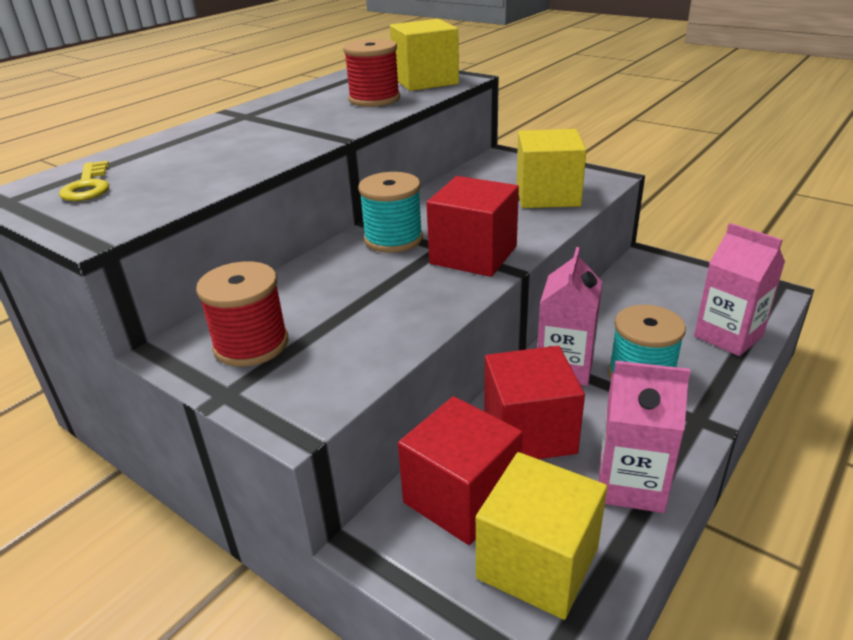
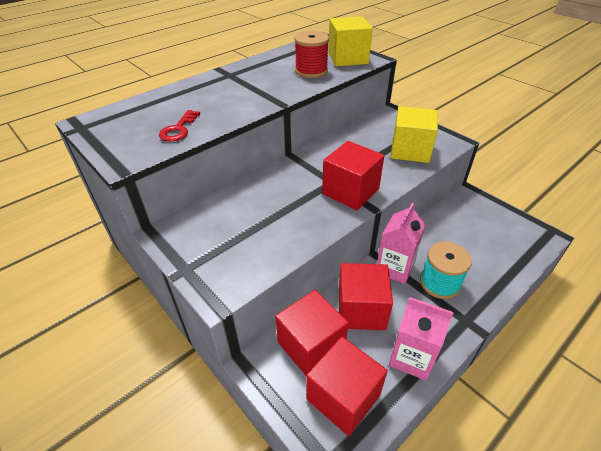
camera: 10 degrees right, 10 degrees up
(88, 186) = (127, 123): yellow key -> none
(180, 184) = (178, 129): none -> red key
(251, 344) = (206, 236): red spool -> none
(393, 239) = (305, 171): turquoise spool -> none
(537, 563) = (343, 397): yellow cube -> red cube
(728, 336) = (504, 264): pink carton -> none

